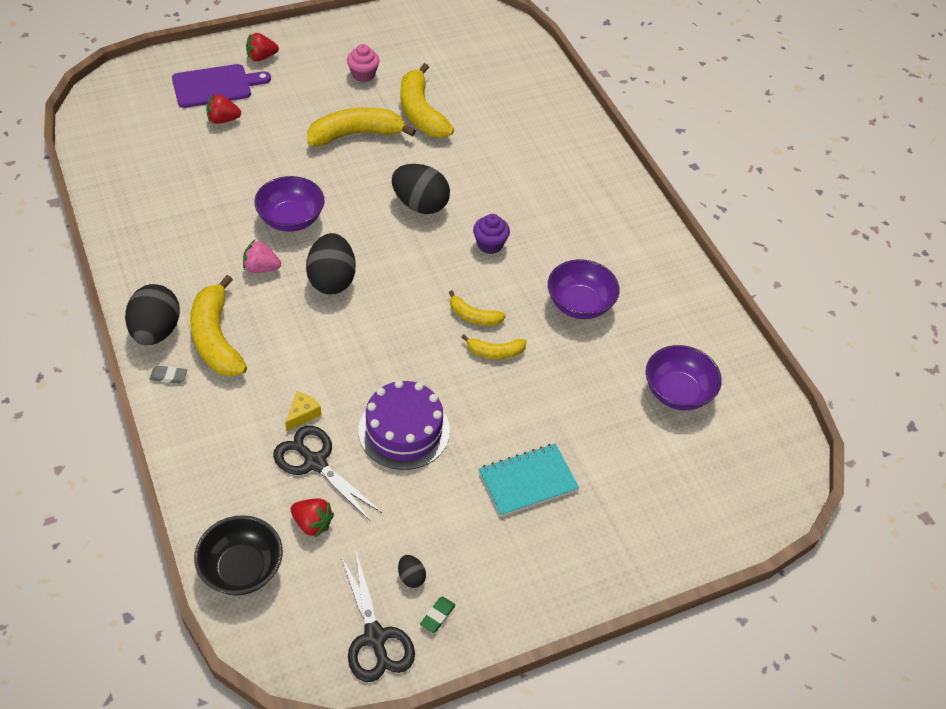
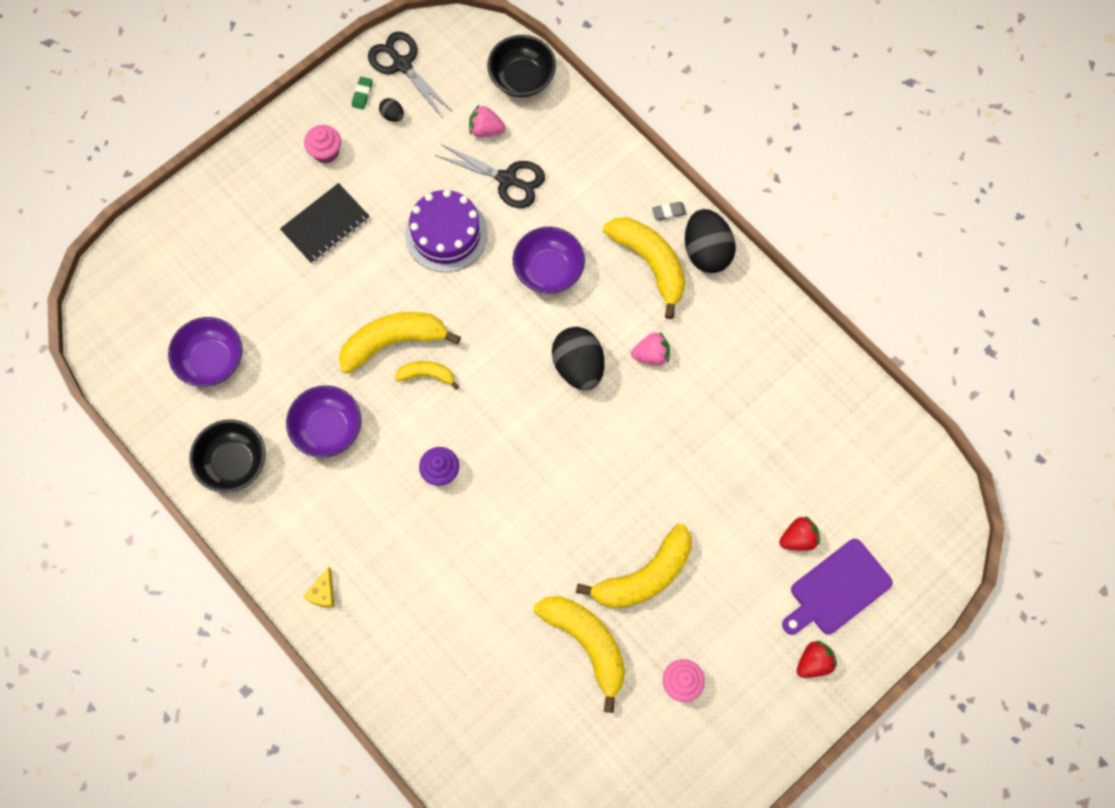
camera: 165 degrees right, 20 degrees up
(291, 219) = (654, 426): purple bowl -> purple bowl (548, 270)
(302, 414) = (538, 218): yellow cheese -> yellow cheese (323, 593)
(312, 523) = (486, 130): red strawberry -> pink strawberry
(420, 204) = (532, 498): black egg -> none
(495, 352) = (393, 342): yellow banana -> yellow banana, size x1.90
(503, 561) = (326, 151): none -> pink cupcake
(528, 481) = (325, 224): turquoise notebook -> black notebook
(673, 305) = (234, 463): none -> black bowl

